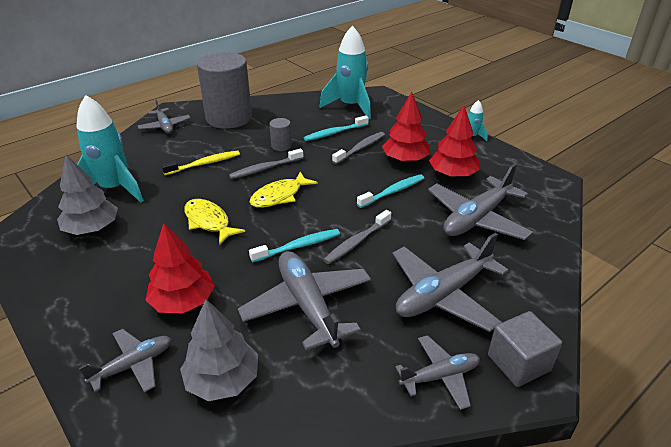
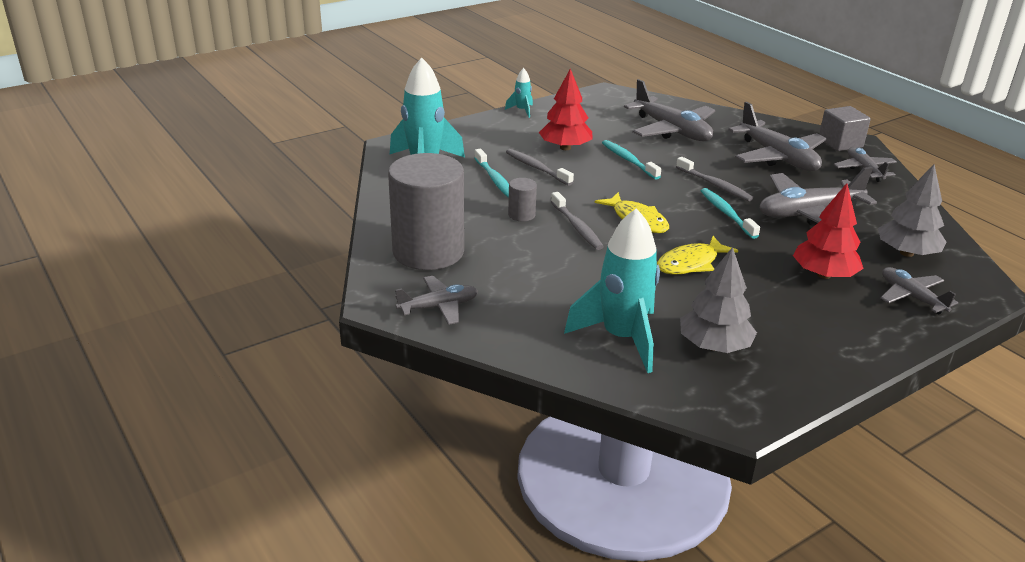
camera: 85 degrees left, 5 degrees down
(204, 164) = (560, 269): yellow toothbrush -> none
(452, 174) = (597, 129): red tree -> none

